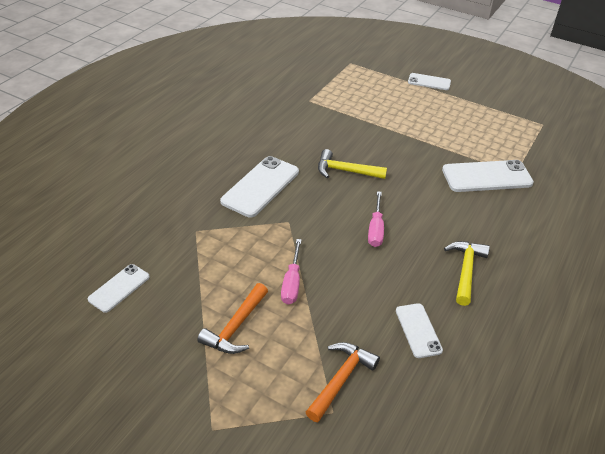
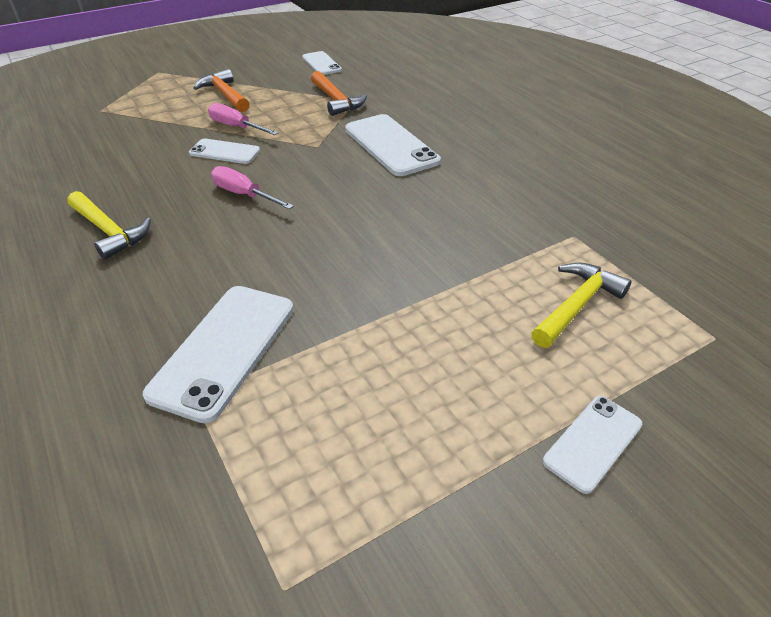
camera: 120 degrees right, 0 degrees up
(341, 379) = (117, 121): orange hammer -> orange hammer (336, 101)
(345, 171) = (368, 210): yellow hammer -> yellow hammer (577, 305)
(418, 330) = (97, 170): white phone -> white phone (224, 152)

